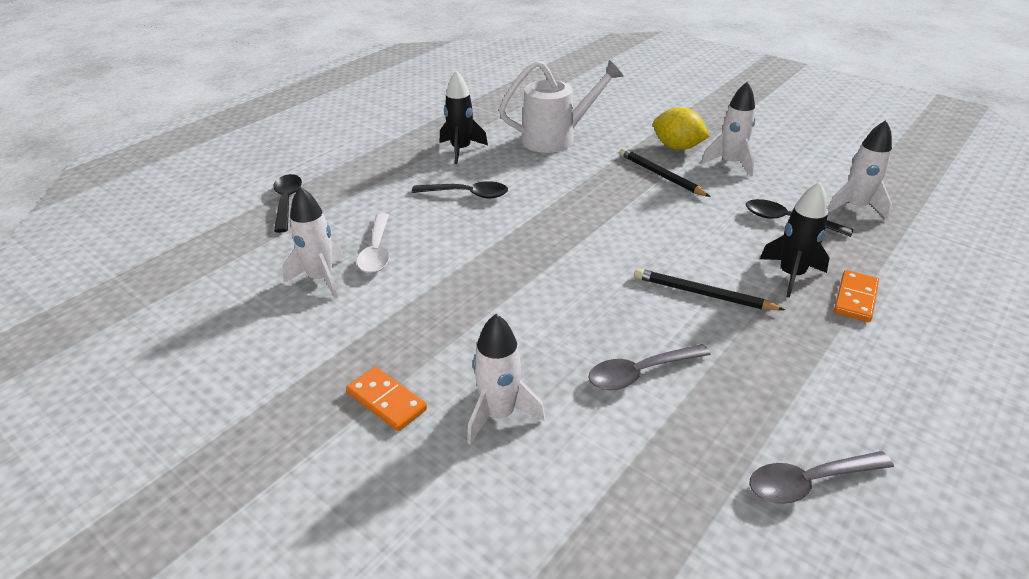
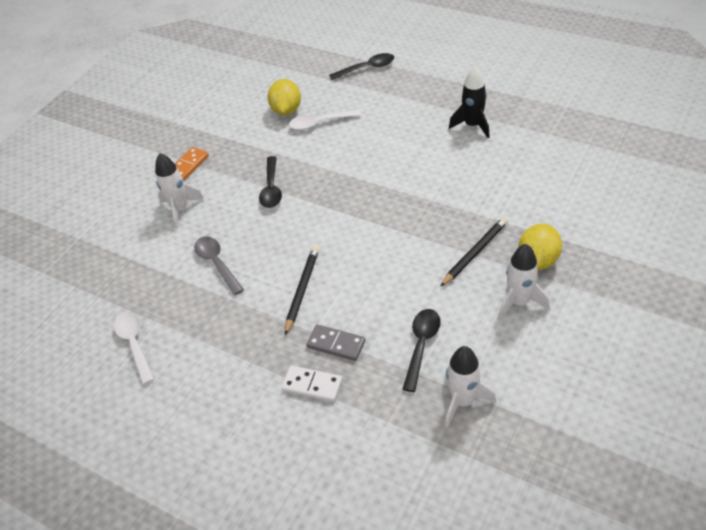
camera: 85 degrees right, 10 degrees up
(321, 279) = (286, 110): white rocket -> yellow lemon
(467, 194) = (403, 145): black spoon -> black spoon (271, 188)
(556, 139) = (518, 175): white watering can -> none
(791, 275) = (336, 344): black rocket -> grey domino
(809, 482) = (134, 344): grey spoon -> white spoon
(855, 298) = (312, 385): orange domino -> white domino

